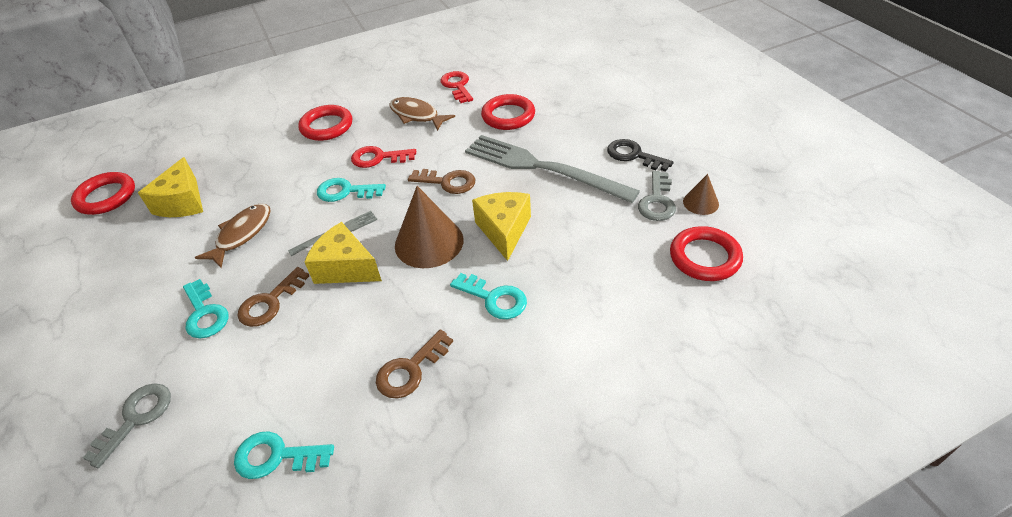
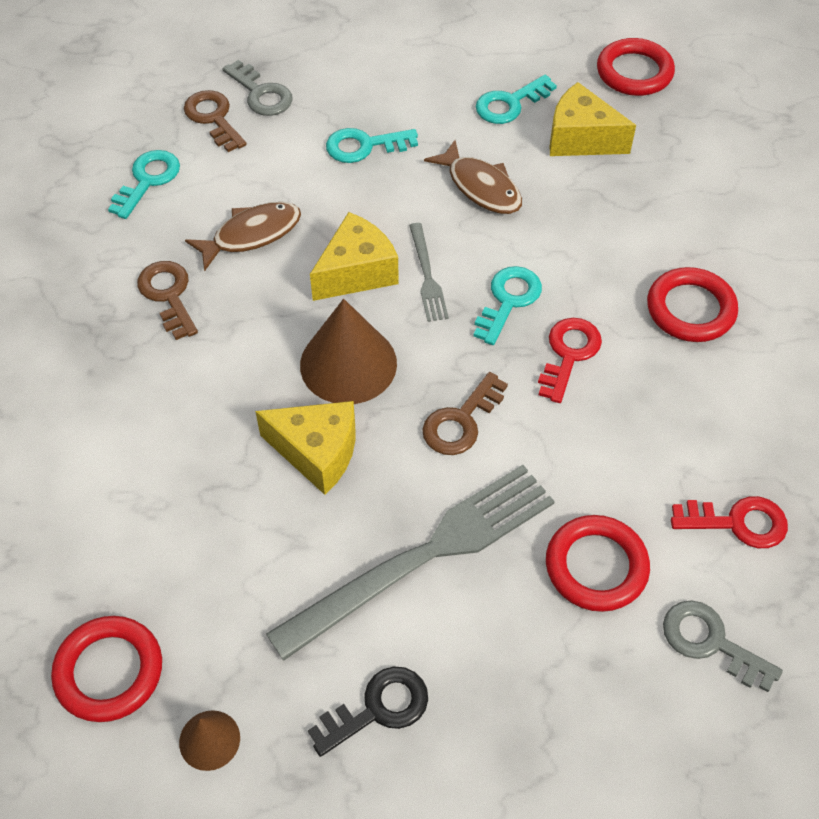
camera: 110 degrees right, 10 degrees up
(270, 302) = (345, 199): brown key -> brown key (213, 118)
(416, 115) = (665, 433): brown fish -> brown fish (251, 235)
(494, 298) = (209, 399): turquoise key -> turquoise key (510, 104)
(657, 201) = (252, 678): grey key -> grey key (710, 642)

